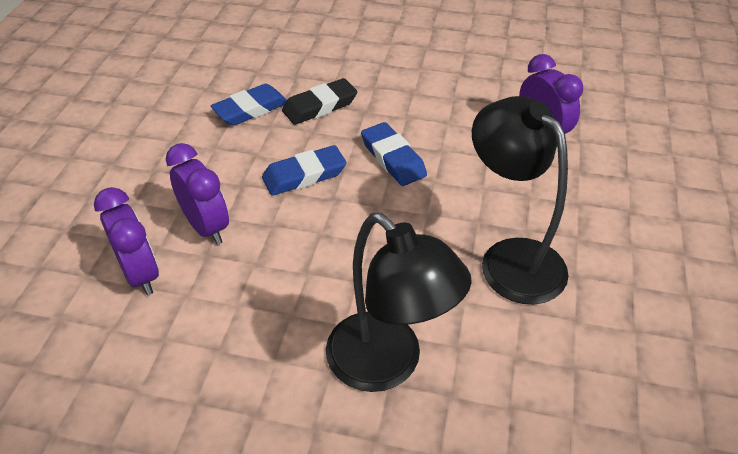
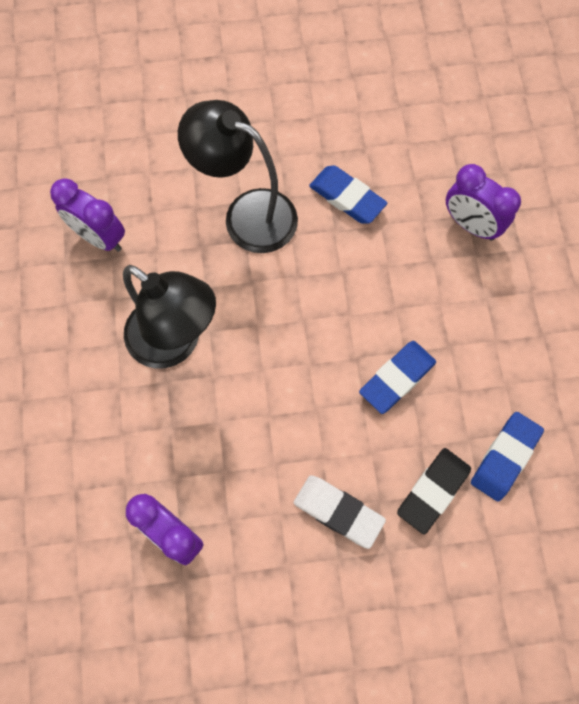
camera: 160 degrees right, 25 degrees up
(206, 227) = (449, 287): purple clock -> purple clock (99, 237)
(393, 158) = (320, 433): blue eraser -> blue eraser (347, 198)
(401, 113) = (338, 512): none -> white eraser

